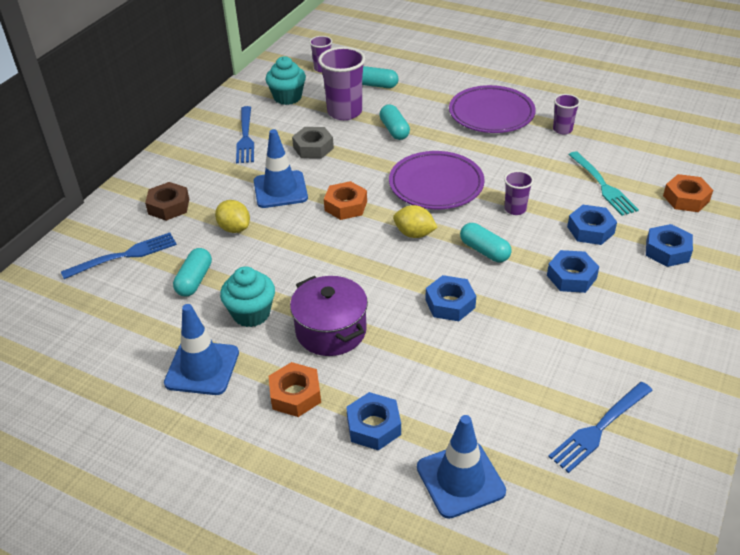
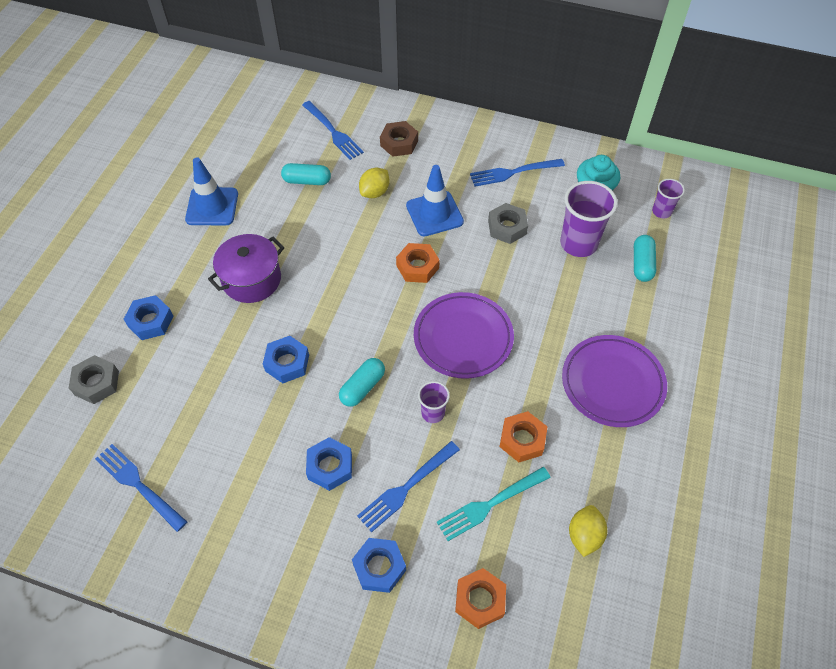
camera: 80 degrees right, 15 degrees up
(251, 313) = (270, 224): turquoise cupcake -> none
(295, 394) = (184, 267): orange nut -> orange nut (522, 440)
(394, 130) = (555, 291): turquoise capsule -> none
(414, 234) = (382, 326): yellow lemon -> yellow lemon (584, 535)
(460, 479) = (96, 383): blue traffic cone -> grey nut
(562, 129) = (598, 462): purple cup -> none
(590, 230) = (406, 487): blue nut -> blue fork

